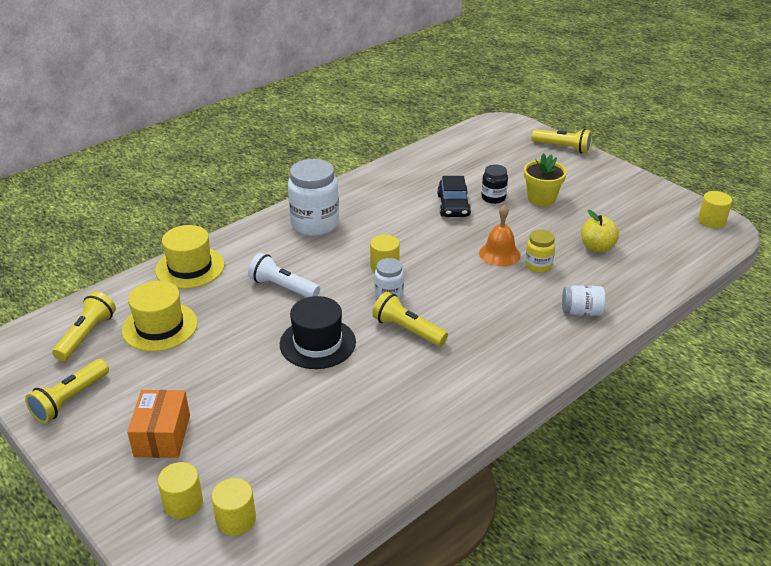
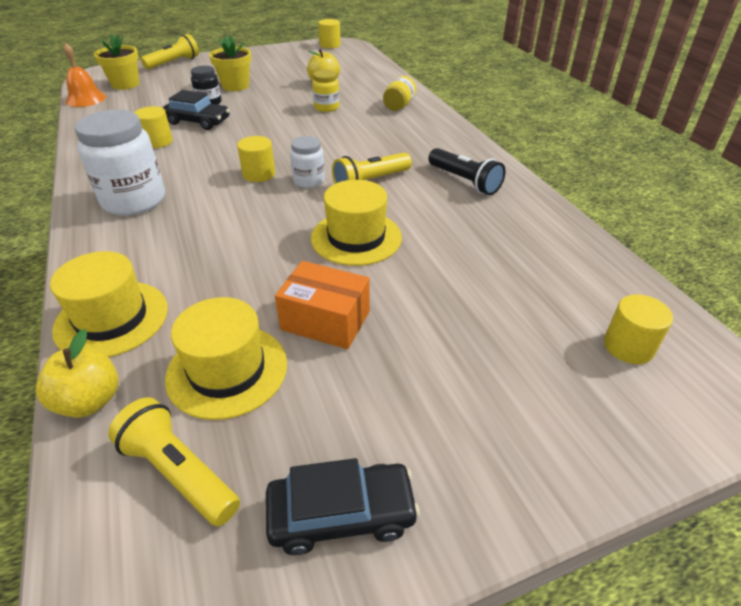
camera: 70 degrees left, 5 degrees up
(70, 399) = (341, 514): yellow flashlight -> black car
(126, 287) = (89, 401): none -> yellow apple
(162, 435) = (469, 397): orange box -> orange box (325, 320)
(183, 503) = (599, 391): yellow cylinder -> yellow cylinder (157, 142)
(283, 287) = (235, 244): white flashlight -> none
(317, 343) = (356, 237): black hat -> yellow hat
(443, 389) = (464, 181): none -> black flashlight
(494, 144) = (125, 84): none -> yellow flower pot
(499, 254) = (295, 118): orange bell -> orange bell (86, 99)
(581, 312) = (399, 106): white jar -> yellow jar

